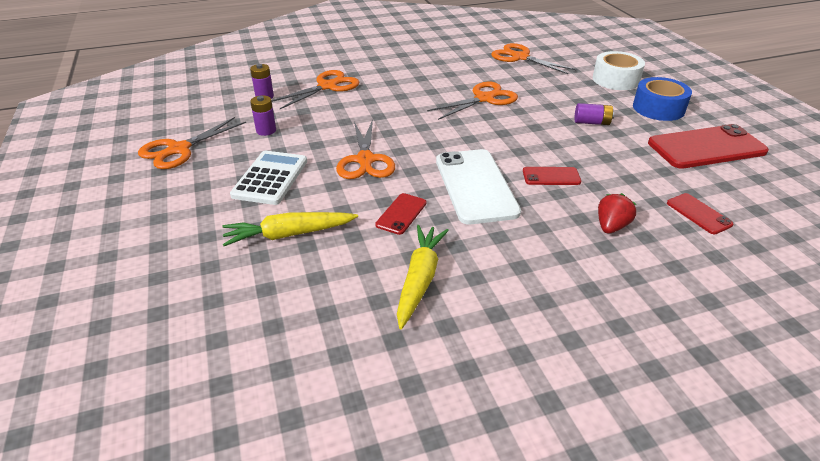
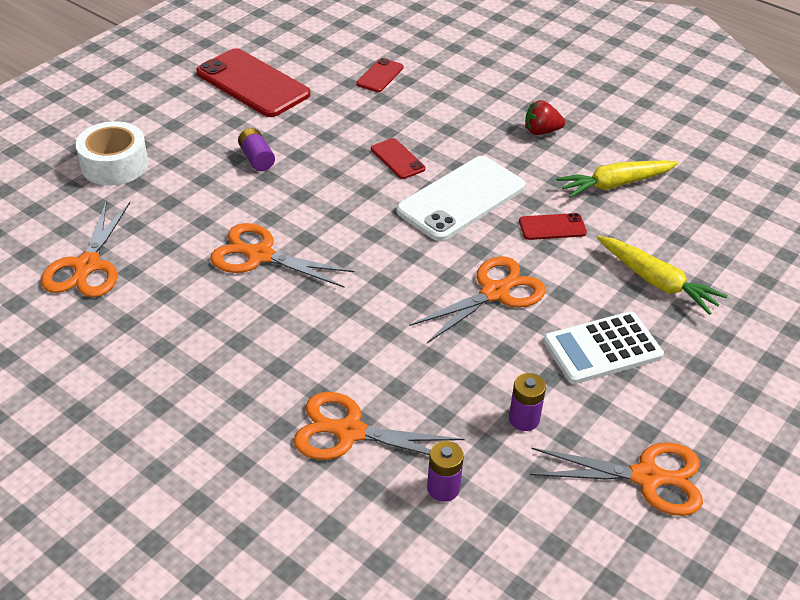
camera: 125 degrees left, 5 degrees up
(611, 226) = (444, 112): red strawberry -> red strawberry (541, 131)
(658, 108) = (180, 122): blue tape -> none

